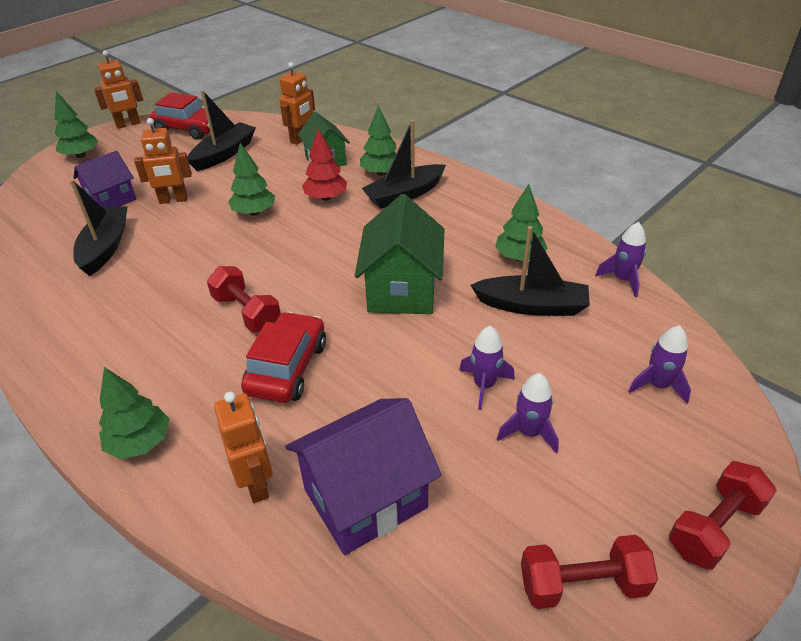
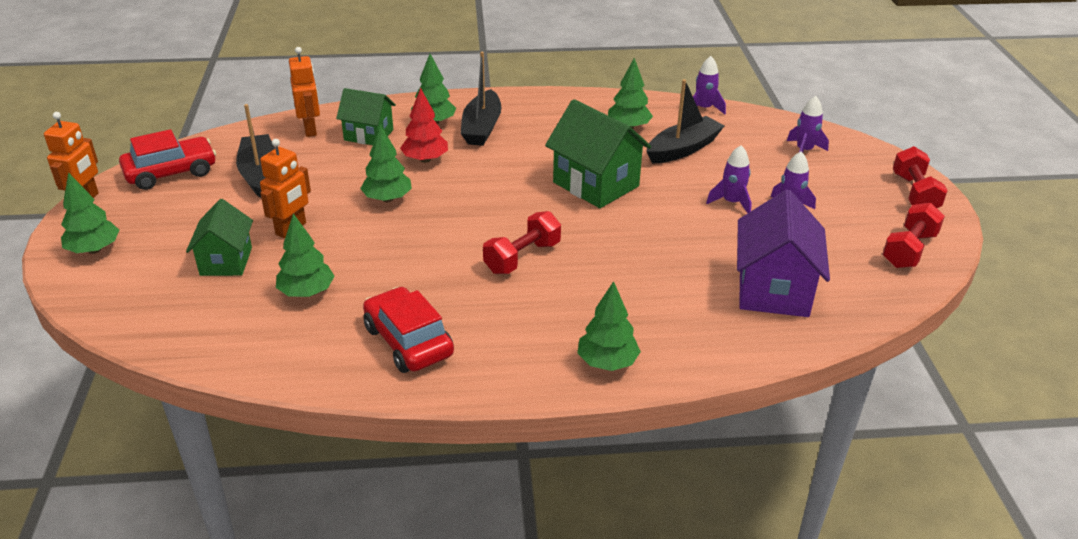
camera: 50 degrees left, 5 degrees down
(105, 247) = (307, 292): black boat -> green tree
(112, 200) = (226, 261): purple house -> green house
(247, 313) = (522, 257): red dumbbell -> red dumbbell turned 45 degrees counterclockwise
(256, 483) = (711, 326): orange robot -> none
(287, 368) = (612, 267): red car -> red car (408, 341)

